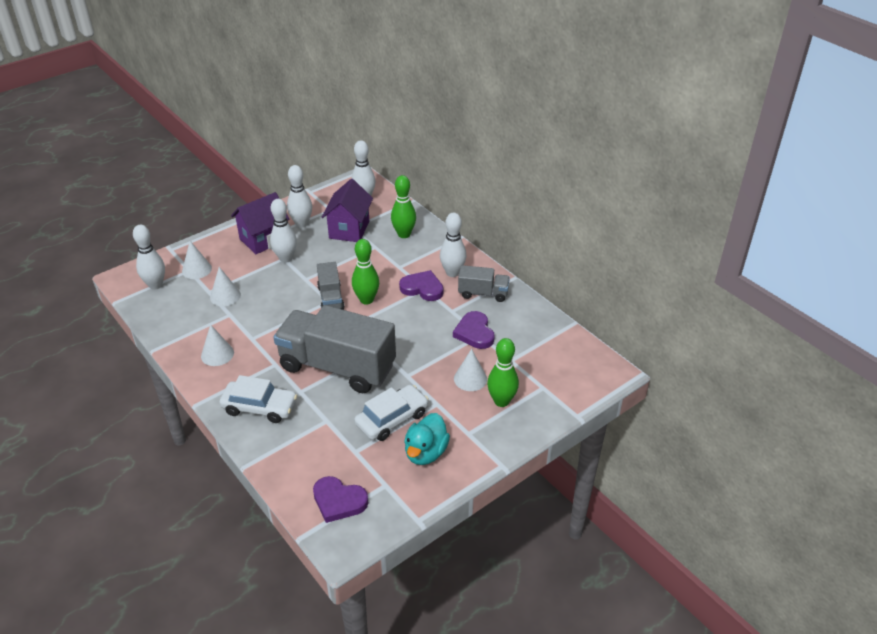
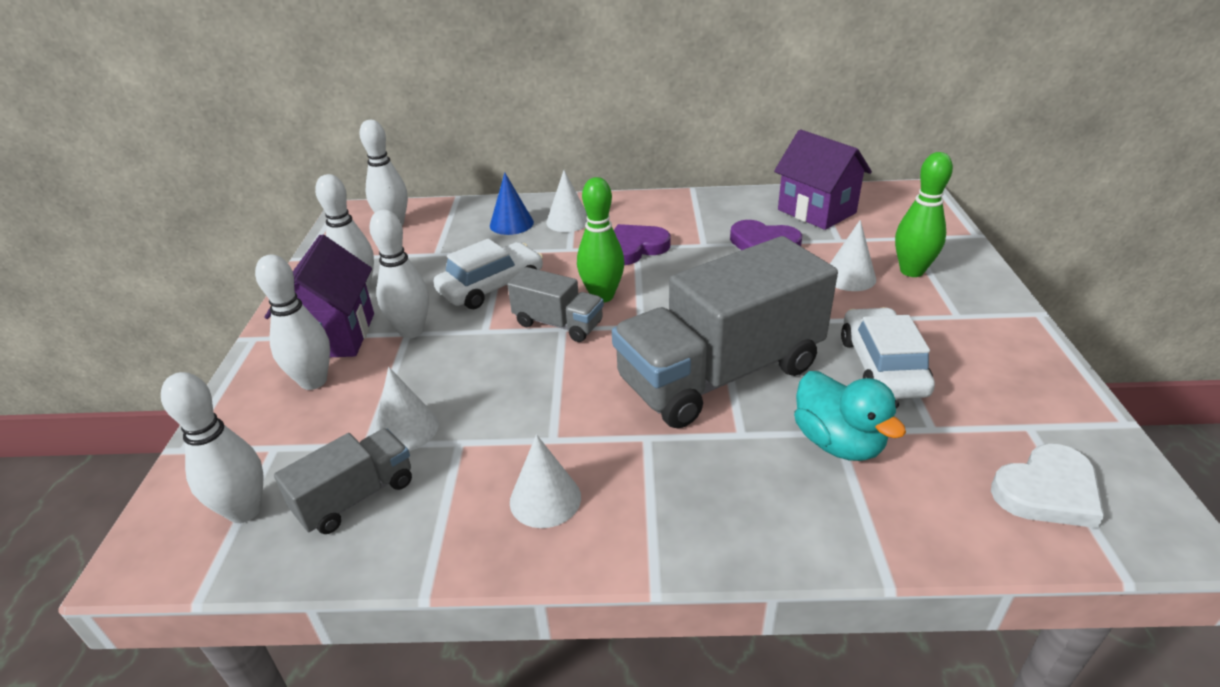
camera: 50 degrees left, 5 degrees down
(196, 269) = (288, 437): white cone -> white cone (568, 221)
(260, 407) = (741, 498): white car -> white car (491, 286)
(339, 501) = (1047, 491): purple heart -> white heart
(349, 229) = (437, 257): purple house -> purple house (816, 211)
(404, 234) = (511, 224): green bowling pin -> blue cone
(426, 453) = (977, 363): turquoise duck -> turquoise duck (838, 442)
(452, 273) = (632, 219): white bowling pin -> white bowling pin (313, 381)
(483, 293) = (696, 214): grey truck -> grey truck (356, 497)

